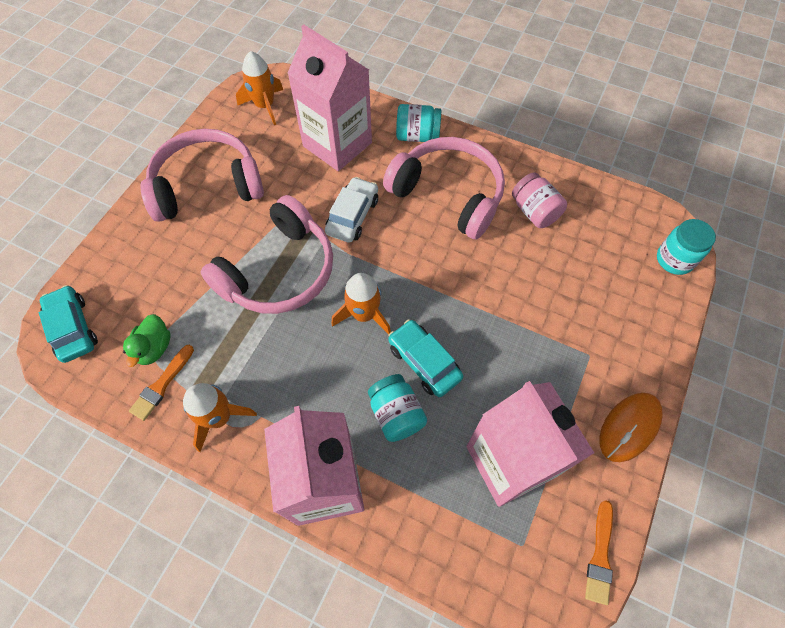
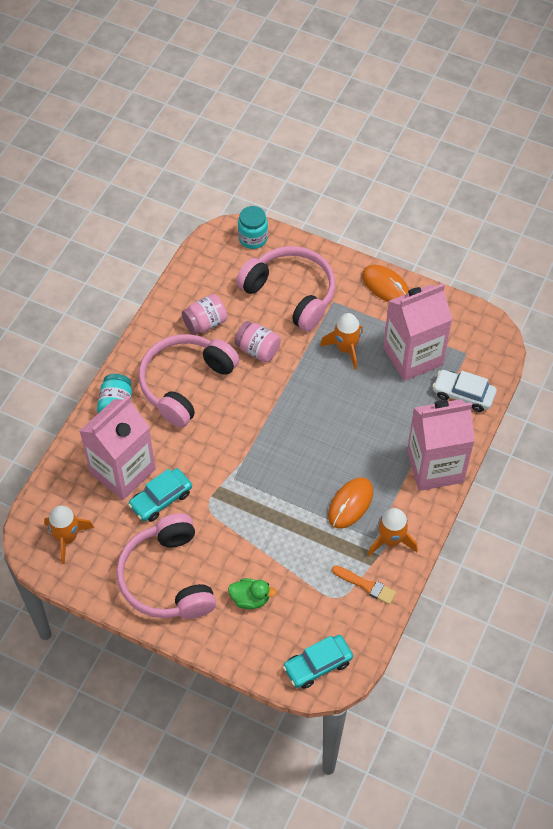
camera: 90 degrees left, 5 degrees down
(154, 348) = (334, 596): green duck -> green duck (250, 599)
(277, 369) = (350, 504): none -> orange mouse
(279, 271) = (261, 510): pink headphones -> pink headphones (291, 293)
(352, 216) = (205, 456): white car -> white car (463, 394)
(364, 314) = (302, 445): orange rocket -> orange rocket (345, 348)
(396, 414) = (382, 423): turquoise jar -> none
(424, 362) = (341, 405): turquoise car -> turquoise car (161, 499)
(502, 266) = (258, 349): none -> pink jar
(600, 556) = (468, 313): orange brush -> none

